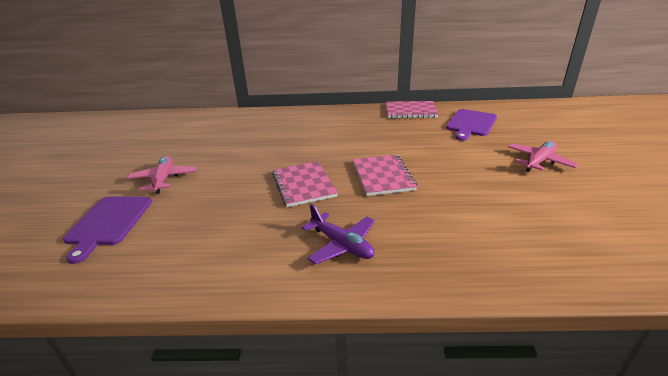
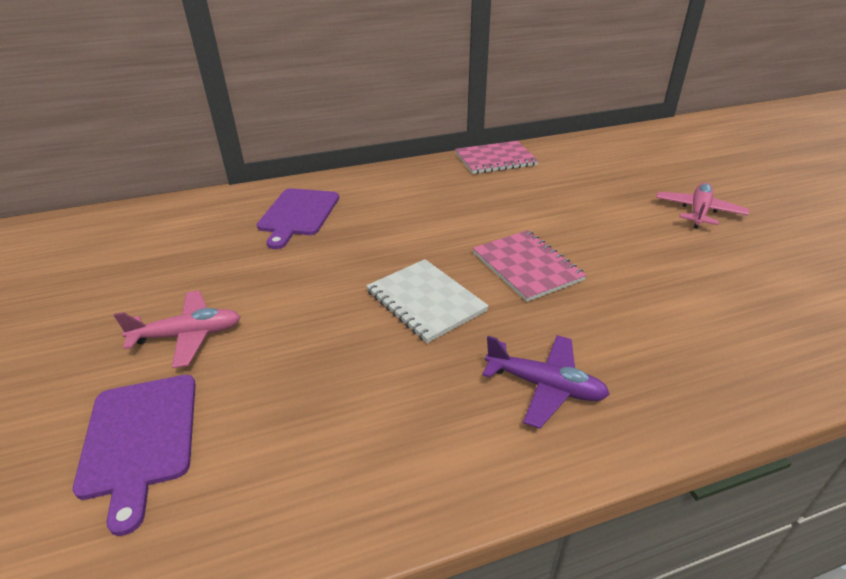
camera: 20 degrees left, 5 degrees up
(164, 179) = (188, 335): pink plane -> pink plane turned 105 degrees clockwise
(303, 185) = (425, 301): pink notebook -> white notebook
(470, 124) = (584, 169): purple cutting board -> purple cutting board (298, 214)

